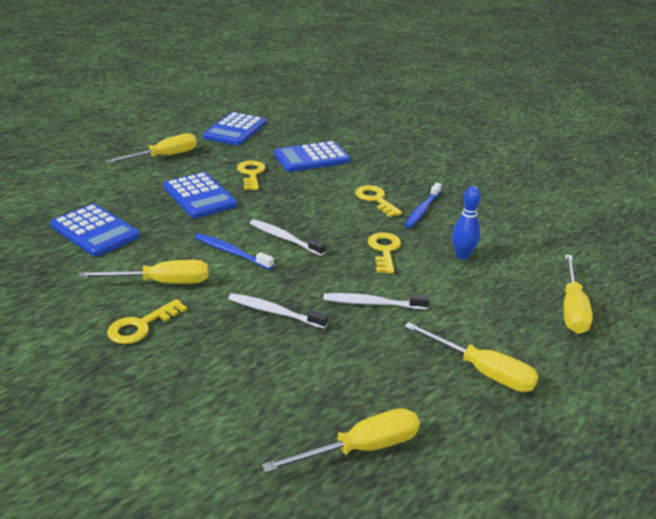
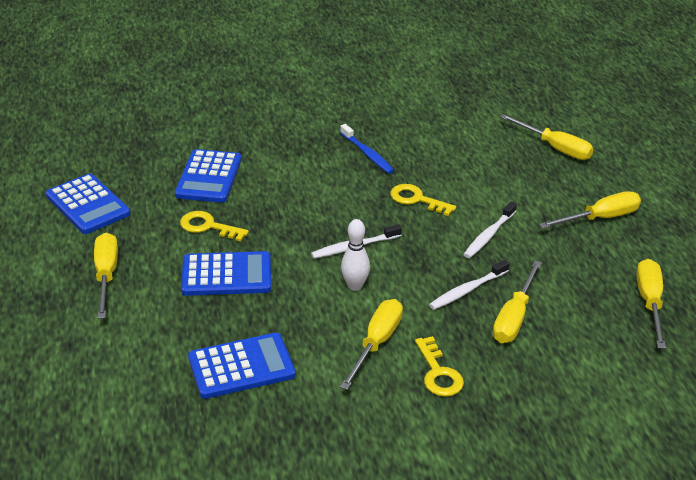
camera: 60 degrees left, 5 degrees up
(231, 252) = (355, 286): blue toothbrush -> white bowling pin
(254, 351) = (514, 318): none -> yellow screwdriver
(375, 200) = (327, 171): yellow key -> none
(462, 256) = (453, 164): blue bowling pin -> none

